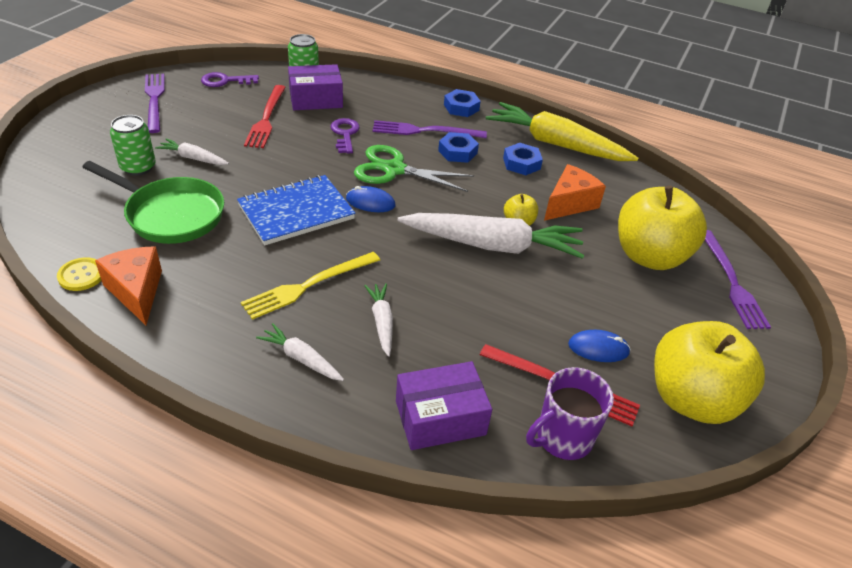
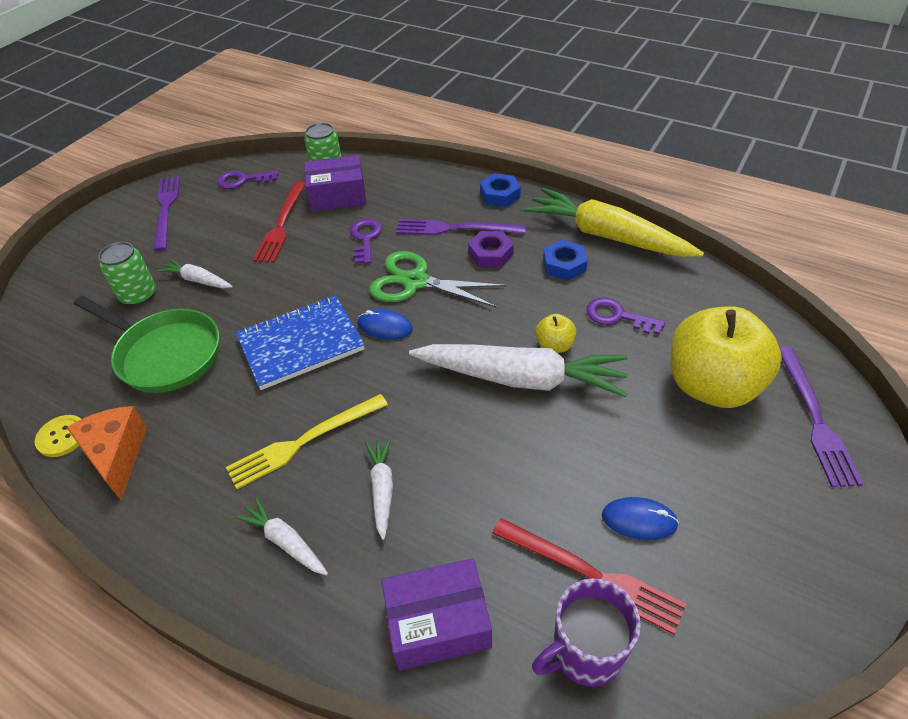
camera: 10 degrees right, 5 degrees up
(457, 152) = (490, 254): blue nut -> purple nut
(569, 204) = (617, 316): orange cheese -> purple key
(691, 399) = (753, 593): yellow apple -> none

